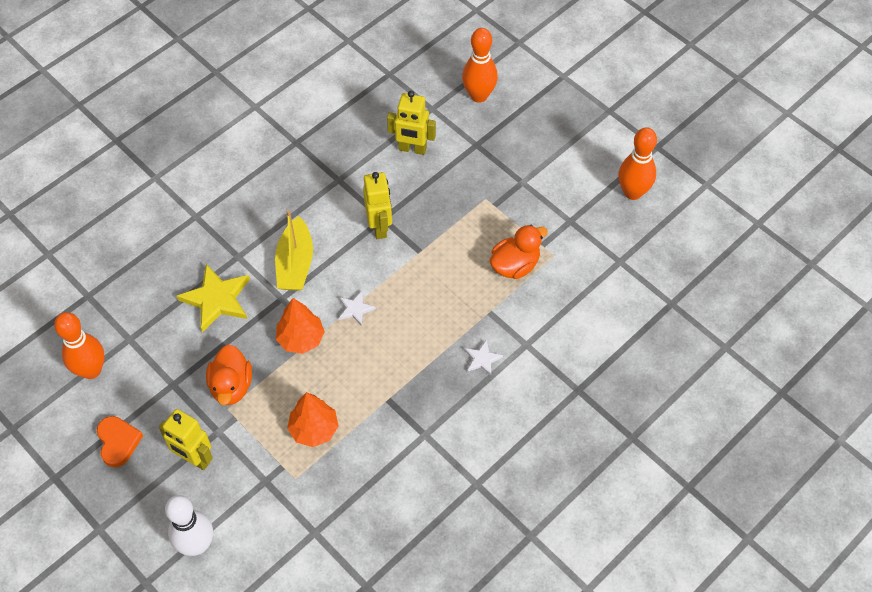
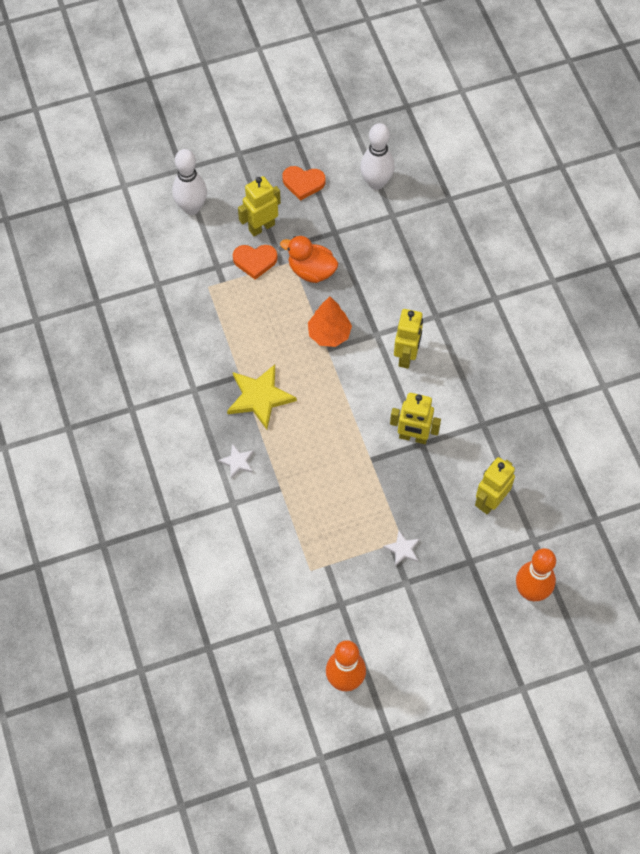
camera: 115 degrees right, 5 degrees up
(91, 370) = (376, 183): orange bowling pin -> white bowling pin
(217, 299) = (399, 287): yellow star -> yellow star (260, 397)
(242, 446) = (255, 261): none -> orange heart
(295, 264) = (406, 356): yellow boat -> yellow robot
(314, 429) = (242, 314): orange tree -> none
(355, 309) = (337, 385): white star -> white star (402, 549)
(515, 265) = (316, 531): orange duck -> none

